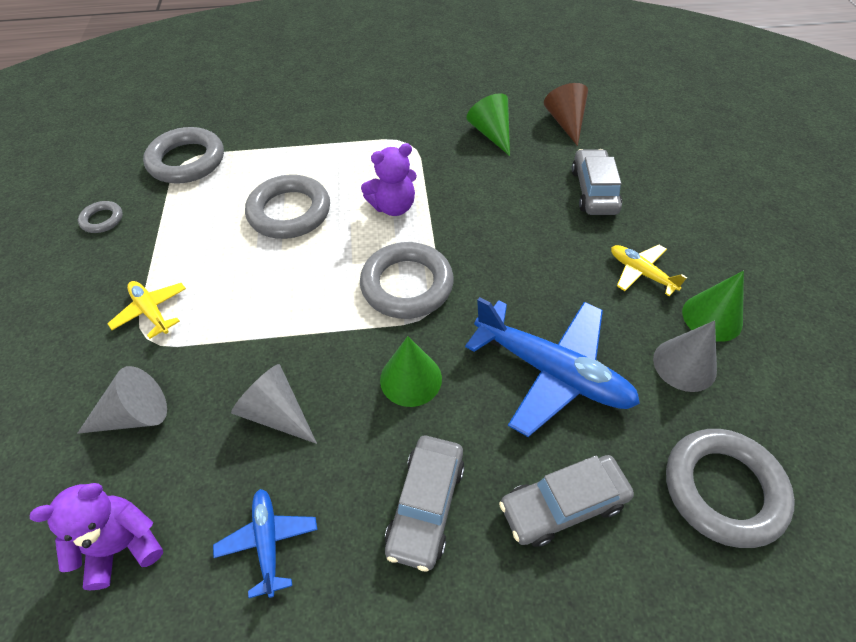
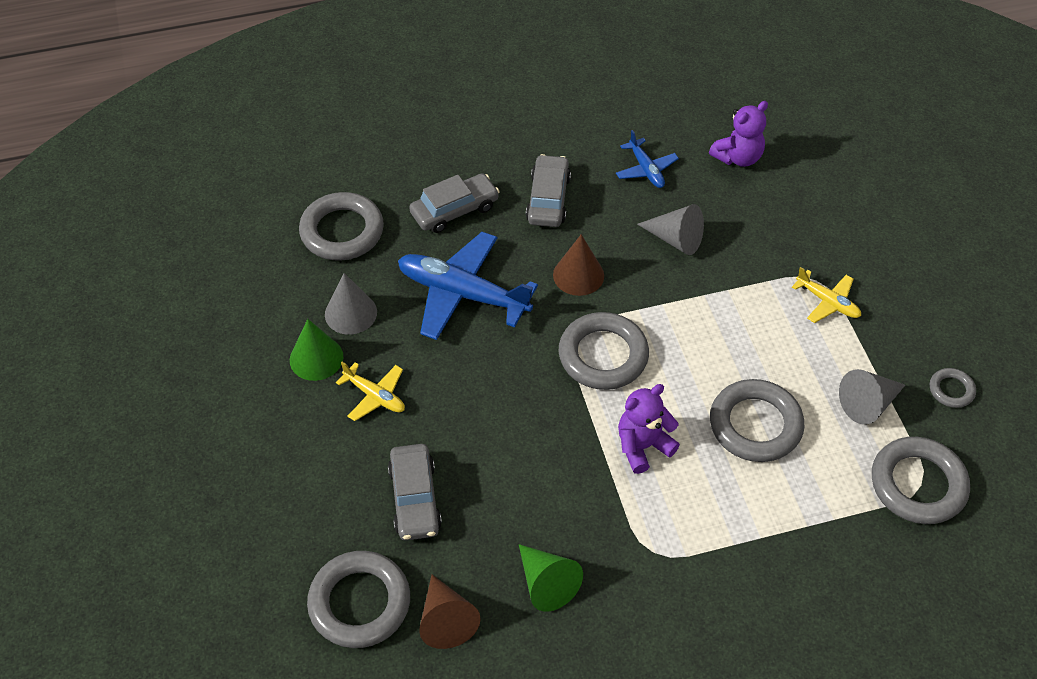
camera: 170 degrees right, 0 degrees up
(135, 415) = (783, 225): grey cone -> grey cone (868, 404)
(411, 379) = (578, 275): green cone -> brown cone
(630, 136) = (359, 603): none -> grey ring

